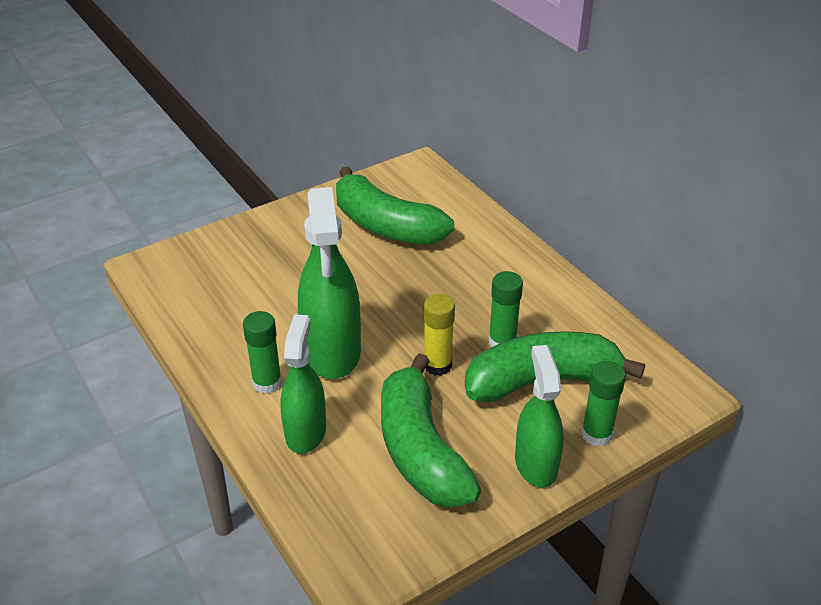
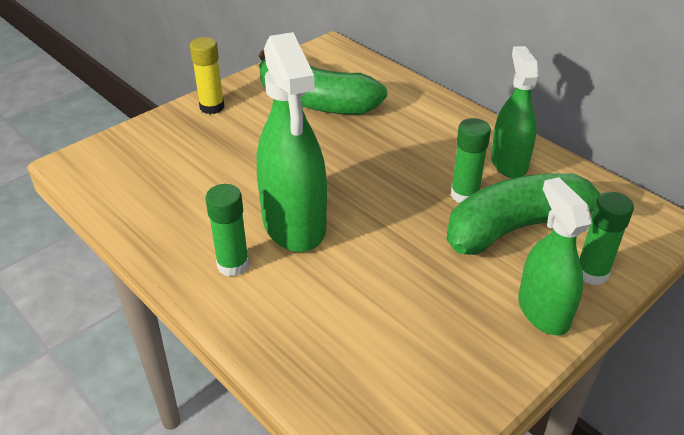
camera: 10 degrees left, 0 degrees up
(305, 431) = (288, 310): green spray bottle -> green spray bottle (508, 163)
(420, 450) = (418, 314): green banana -> none
(437, 365) = (407, 225): yellow glue stick -> yellow glue stick (212, 107)

